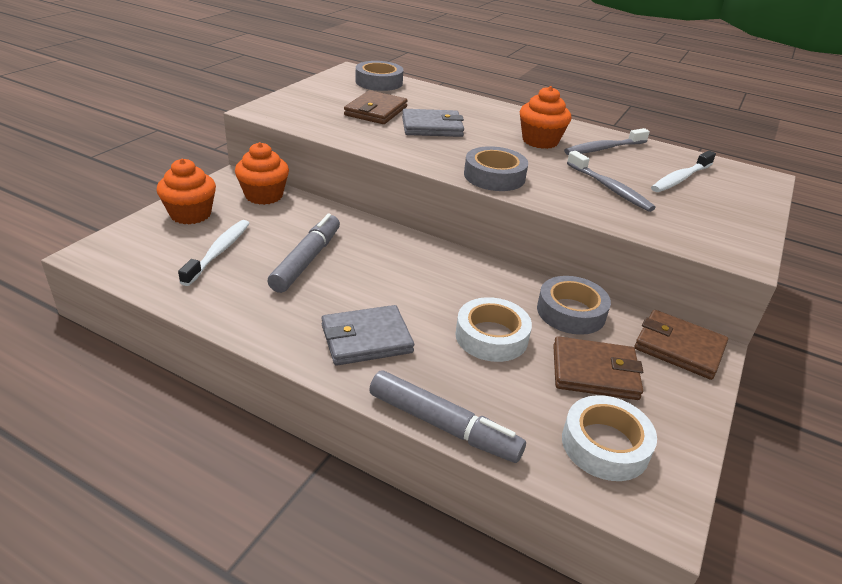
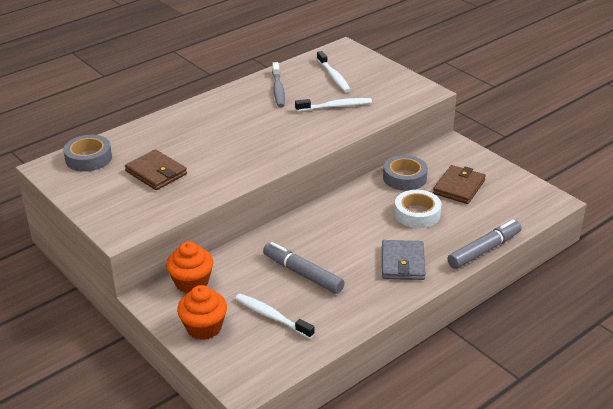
camera: 65 degrees left, 0 degrees up
(432, 127) = (203, 152): grey wallet -> none
(494, 176) = (299, 145): grey tape -> none
(540, 141) = (253, 111): orange cupcake -> none
(605, 445) = (511, 202): white tape -> none
(610, 188) = (335, 106): grey toothbrush -> white toothbrush
(679, 348) = (448, 152): brown wallet -> none

